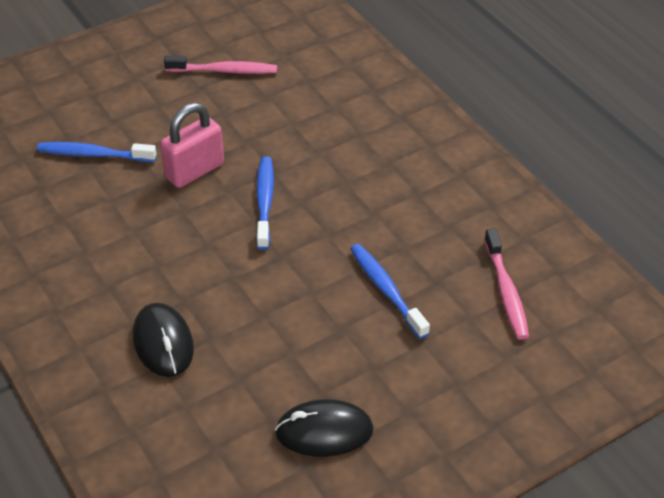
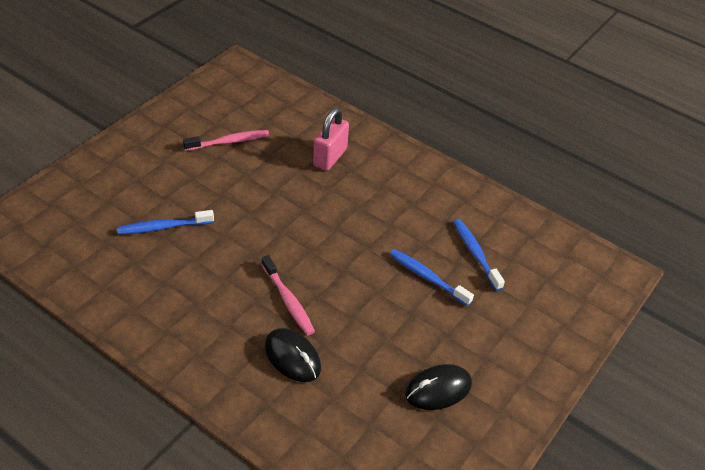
camera: 25 degrees left, 0 degrees up
(194, 171) = (247, 222): pink padlock -> pink padlock (330, 157)
(264, 202) = (310, 234): blue toothbrush -> blue toothbrush (475, 253)
(506, 291) = (505, 258): pink toothbrush -> pink toothbrush (288, 300)

